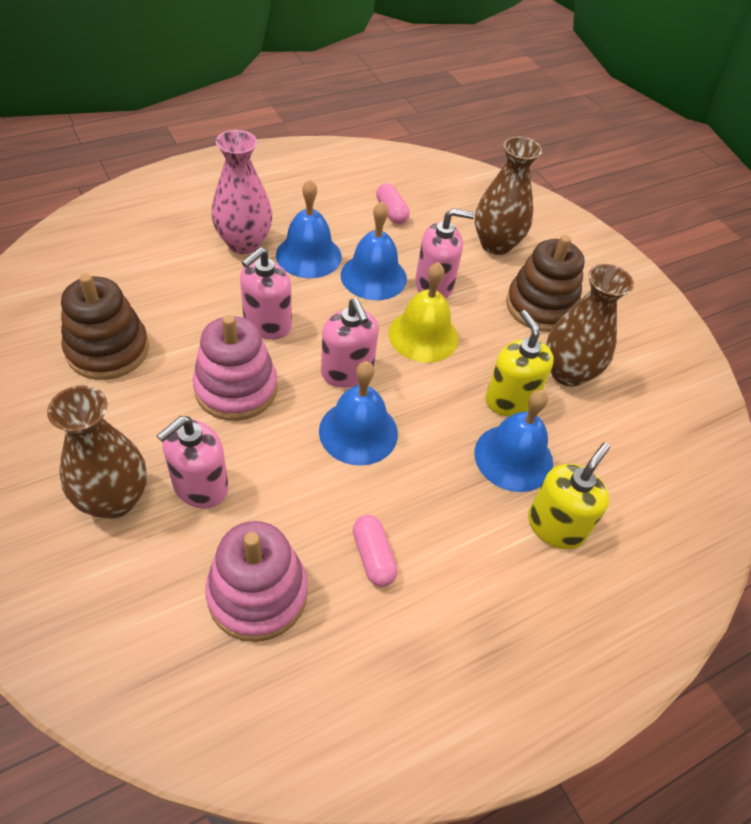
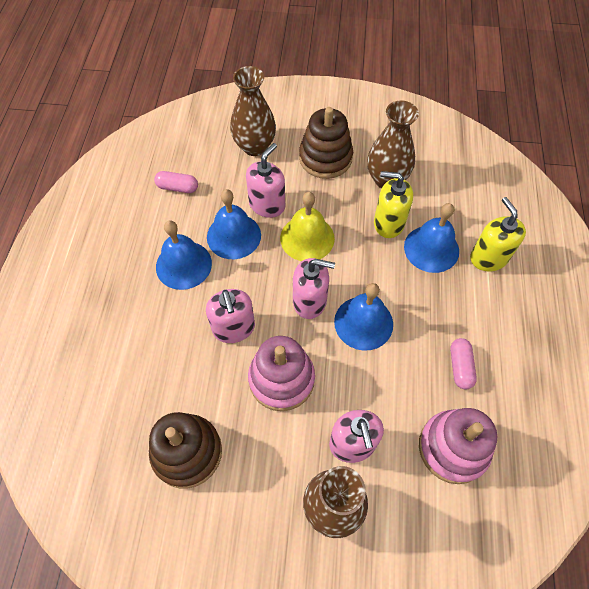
camera: 50 degrees left, 10 degrees up
(244, 243) = (139, 301): pink vase -> none
(373, 556) = (460, 367): pink capsule -> pink capsule turned 75 degrees clockwise

